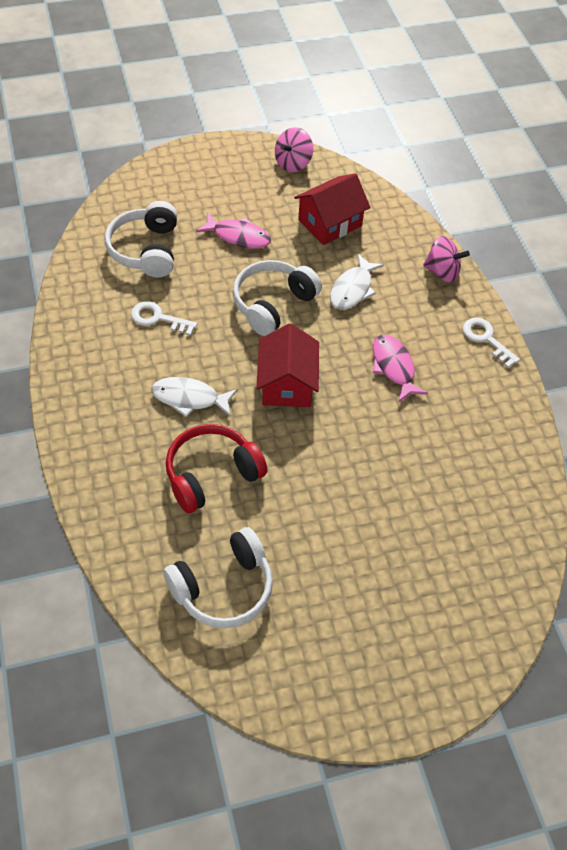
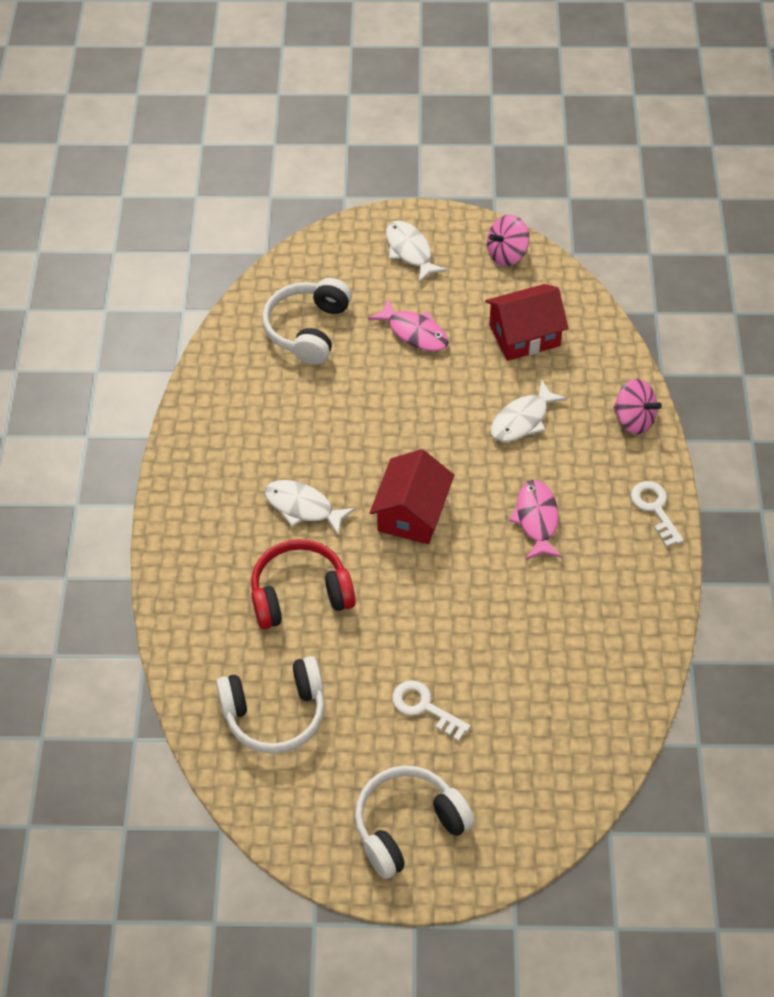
camera: 20 degrees right, 0 degrees up
(158, 318) = (297, 411): white key -> white key (424, 707)
(212, 174) = (410, 251): none -> white fish
(272, 304) = (427, 419): white headphones -> white headphones (408, 826)

